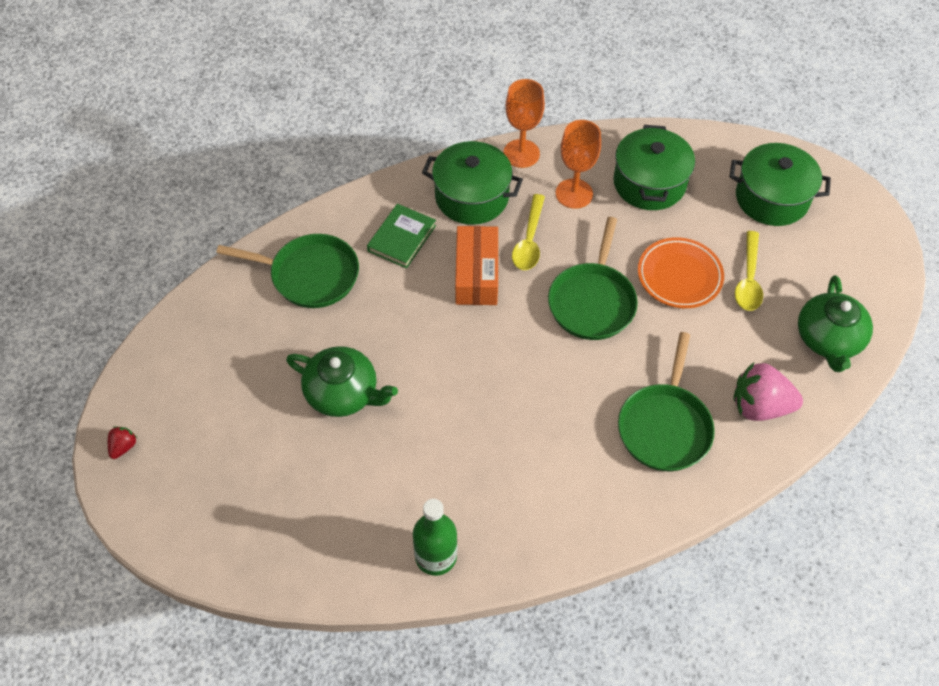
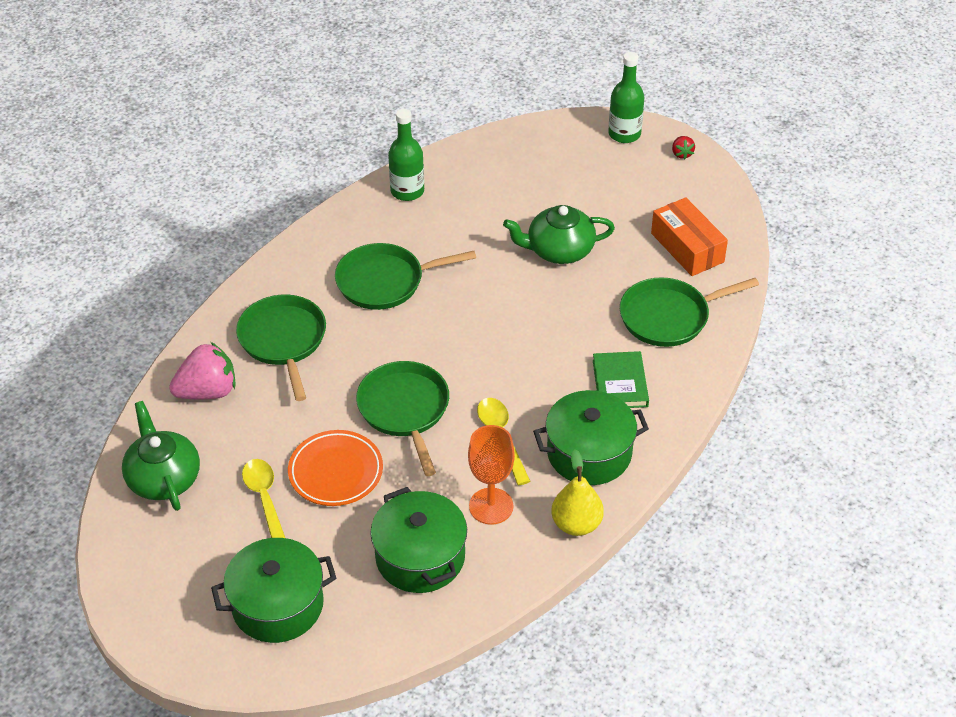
camera: 150 degrees right, 10 degrees down
(151, 508) = (624, 134): none -> green bottle
(476, 274) = (526, 384): orange box -> orange box (687, 247)
(521, 153) = (576, 524): orange goblet -> yellow pear
(531, 445) = (385, 281): none -> green pan

